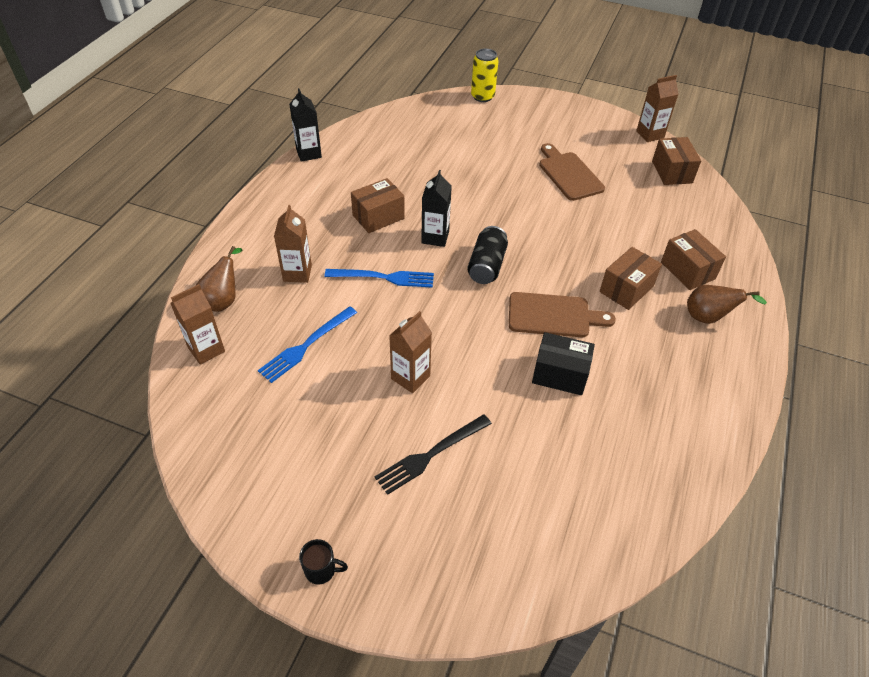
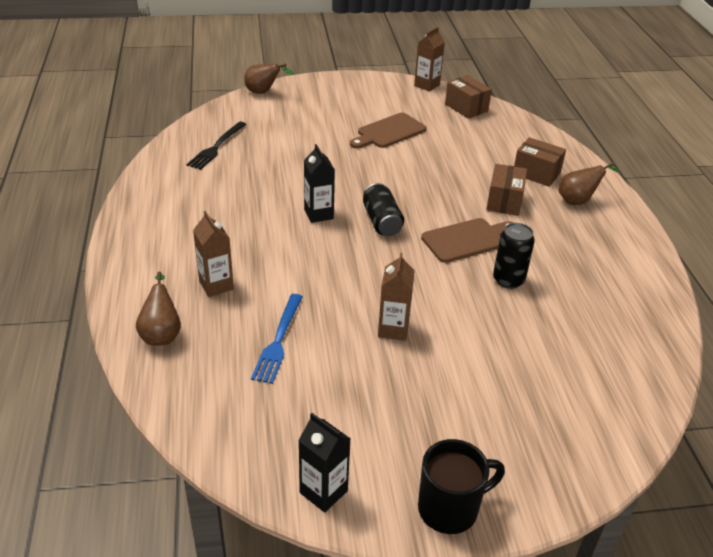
camera: 30 degrees left, 10 degrees down
(206, 349) = (182, 382): brown carton -> none
(308, 153) = (137, 183): black carton -> black carton (323, 492)
(321, 570) = (450, 508): black mug -> black mug, size x1.91
(378, 217) = (253, 214): brown box -> none
(384, 277) = (301, 261): blue fork -> none
(430, 455) = (461, 380): black fork -> black fork (216, 147)
(482, 97) = (263, 92): yellow can -> brown pear
(560, 374) = (508, 280): black box -> black can
(569, 174) = (389, 132): brown cutting board -> brown cutting board turned 75 degrees counterclockwise

